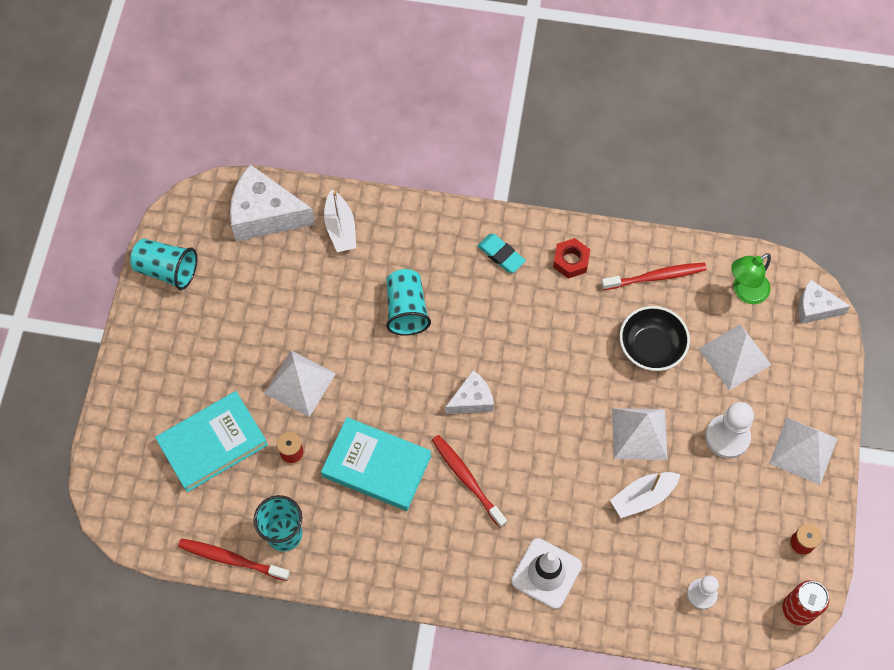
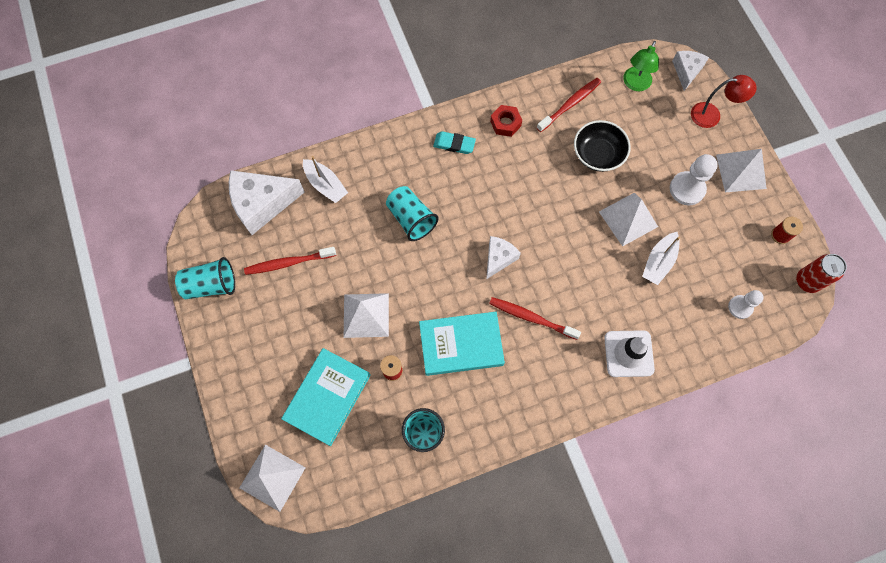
camera: 30 degrees left, 5 degrees up
(232, 559) = (397, 477): red toothbrush -> red toothbrush (289, 263)
(734, 356) = (656, 131): white pyramid -> white pyramid (272, 477)
(811, 372) = (712, 115): none -> red lamp
(815, 308) = (686, 71): white cheese -> white cheese turned 120 degrees clockwise

